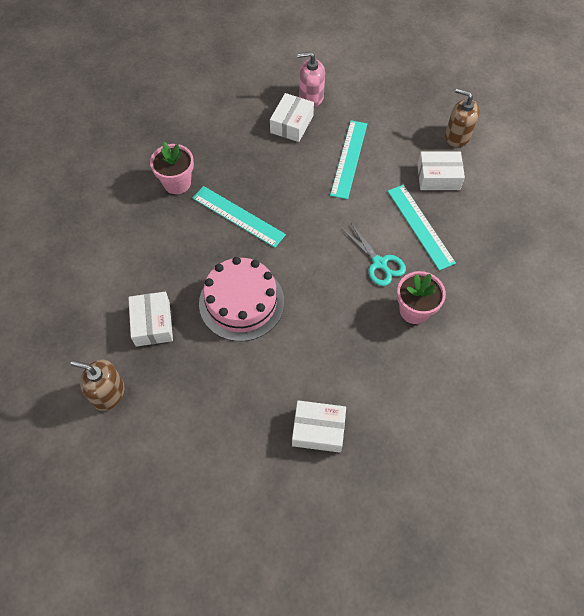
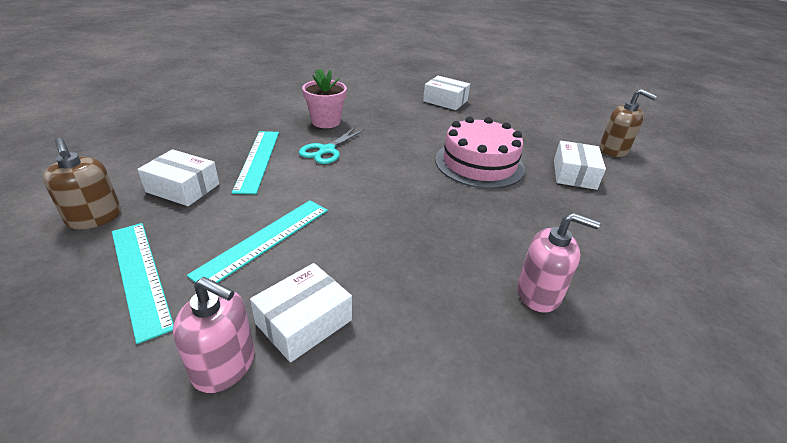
camera: 160 degrees left, 25 degrees down
(177, 183) = (539, 293): pink flower pot -> pink soap dispenser
(238, 216) = (456, 226): turquoise ruler -> turquoise ruler (140, 276)
(379, 263) = (327, 150): turquoise scissors -> turquoise scissors turned 135 degrees counterclockwise

